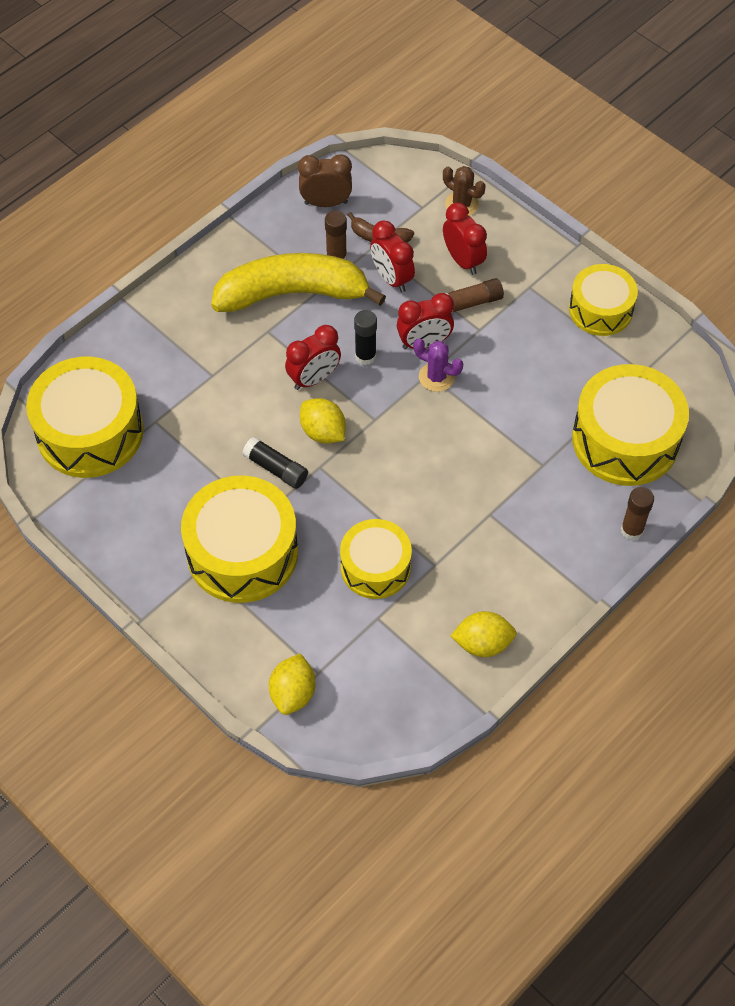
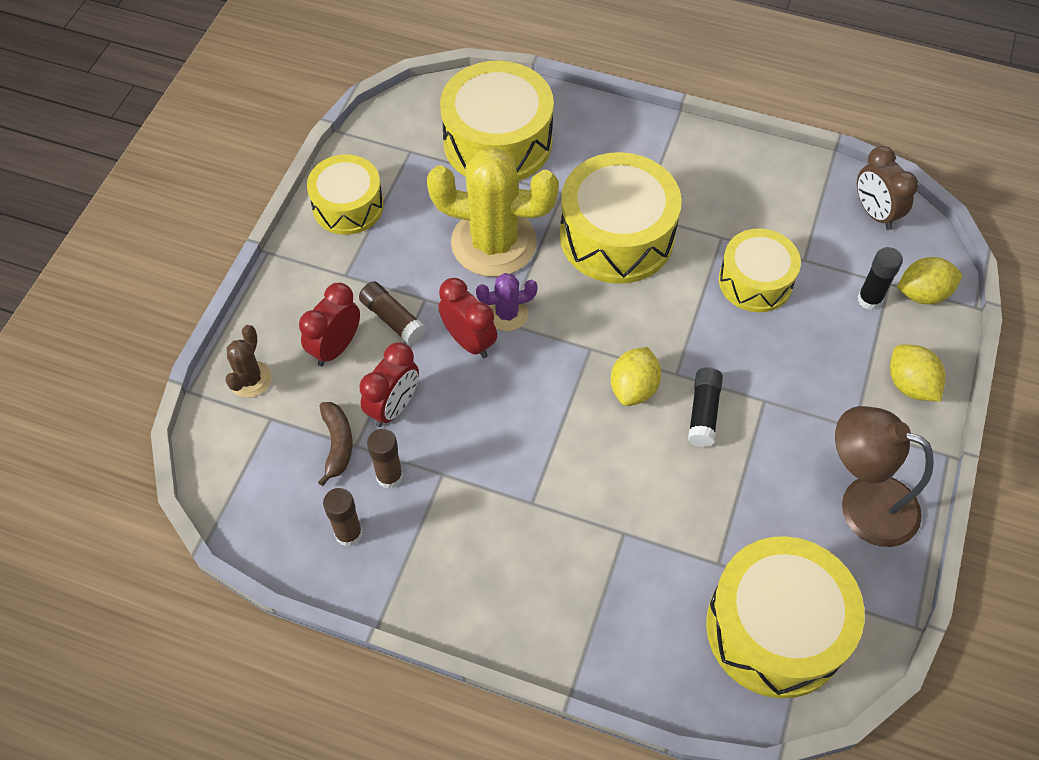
camera: 115 degrees left, 0 degrees up
(141, 536) = (863, 503): none -> brown lamp
(242, 552) = (816, 399): yellow drum -> yellow drum (616, 236)
(293, 294) = (465, 500): yellow banana -> none
(314, 378) = (571, 426): red clock -> none
(326, 203) = (306, 525): brown clock -> brown clock (875, 213)
(365, 356) = (515, 389): black glue stick -> black glue stick (869, 299)
(436, 377) = (507, 314): purple cactus -> purple cactus turned 75 degrees clockwise
(482, 643) = (774, 175): yellow lemon -> yellow lemon (910, 385)
(512, 394) = (494, 243): none -> yellow cactus
(632, 530) = (592, 110): brown glue stick -> brown glue stick (349, 533)

